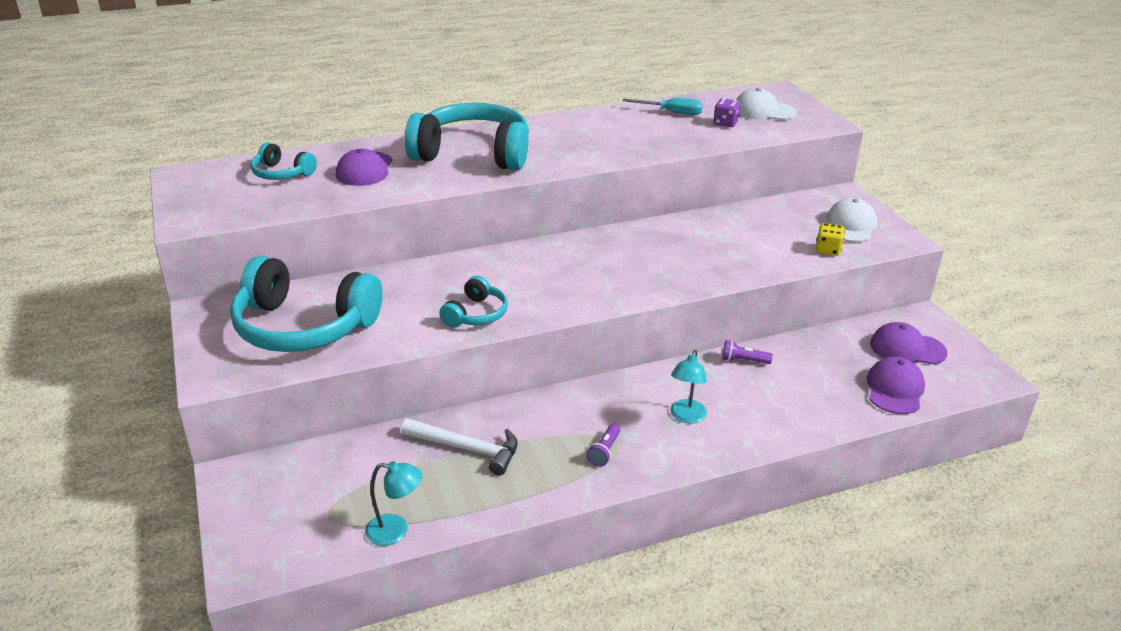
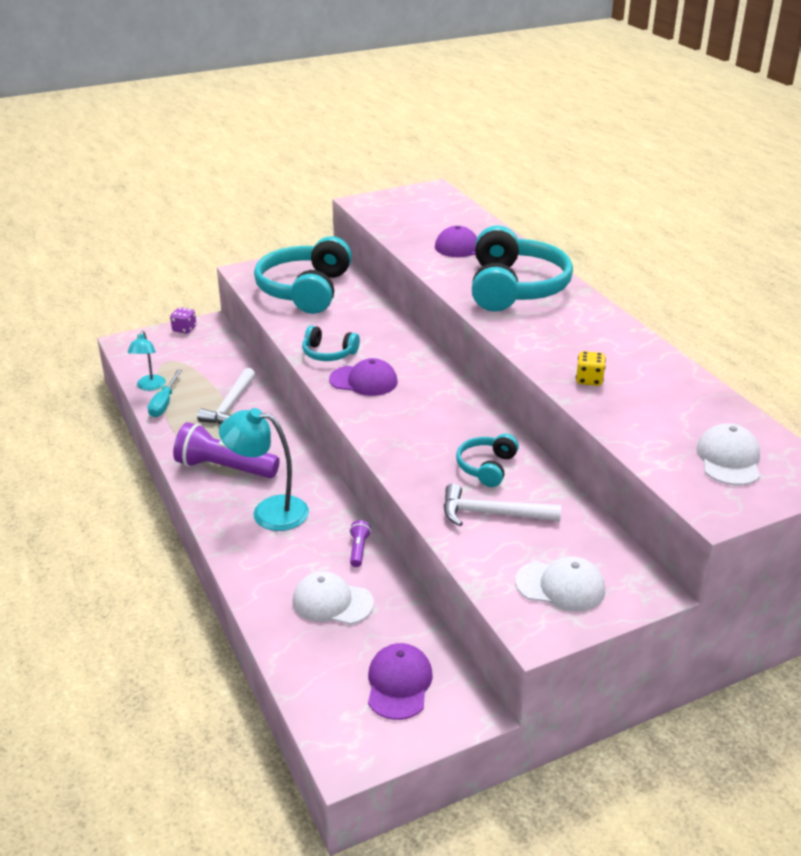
camera: 85 degrees right, 0 degrees up
(282, 173) = (446, 219): turquoise headphones -> turquoise headphones (487, 467)
(604, 451) = (224, 468): purple flashlight -> purple flashlight, size x2.24
(671, 112) = (680, 391): turquoise screwdriver -> turquoise screwdriver (164, 403)
(686, 417) = (269, 511): turquoise lamp -> turquoise lamp, size x1.64
(725, 123) = (669, 428): purple dice -> purple dice (184, 329)
(766, 243) = (492, 514): none -> white hammer
(819, 379) = (332, 602): none -> white cap
(828, 250) = (490, 560): yellow dice -> yellow dice (589, 380)
(895, 389) = (318, 661): purple cap -> purple cap (364, 381)

